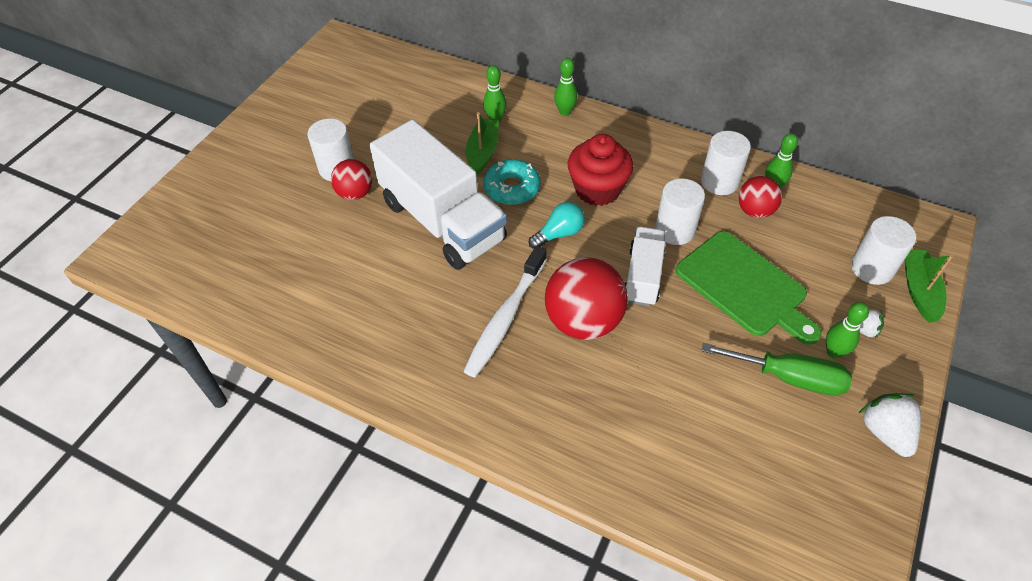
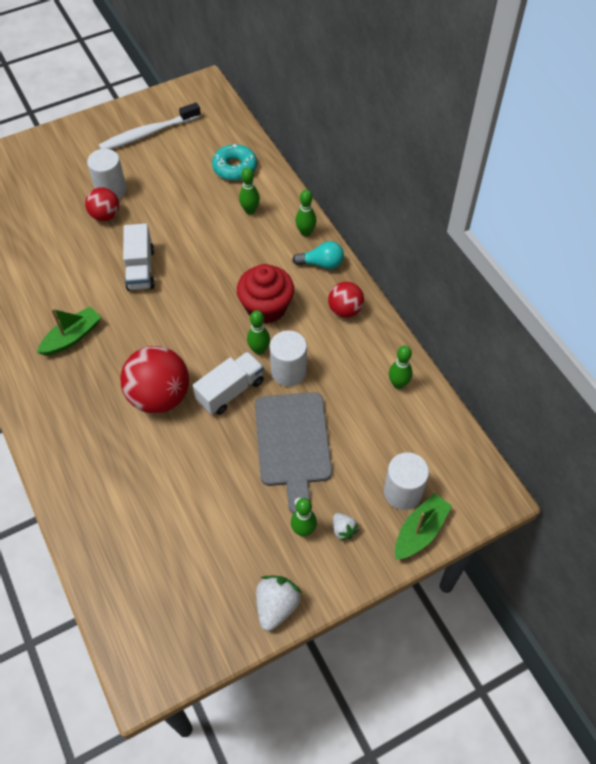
camera: 35 degrees right, 5 degrees up
(442, 221) = (140, 269): white truck -> white truck, size x0.53
(482, 152) = (216, 232): green boat -> green boat (72, 337)
(505, 318) = (114, 362): white toothbrush -> white toothbrush (148, 133)
(512, 188) = (209, 271): turquoise donut -> turquoise donut (235, 168)
(559, 234) = (206, 325): turquoise light bulb -> turquoise light bulb (321, 263)
(630, 227) = (259, 350): none -> green bowling pin
(719, 182) = (362, 355): white cylinder -> none
(744, 286) = (293, 443): green cutting board -> grey cutting board
(755, 211) = (363, 393): red ball -> red ball (345, 310)
(789, 377) = (253, 525): green screwdriver -> none

